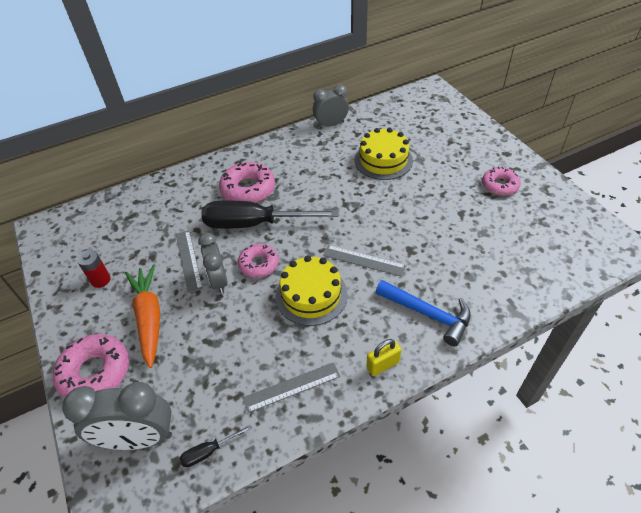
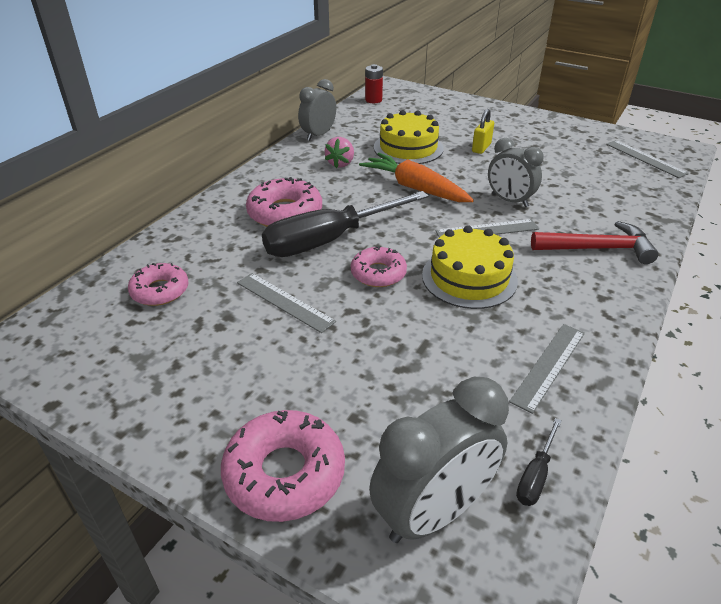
camera: 35 degrees left, 10 degrees down
(101, 280) = (177, 369): red battery -> red battery (373, 100)
(149, 318) = (297, 379): orange carrot -> orange carrot (415, 188)
(219, 281) = (347, 306): grey clock -> grey clock (509, 200)
(321, 158) = (340, 163): none -> pink strawberry
(382, 365) = (610, 305): yellow padlock -> yellow padlock (481, 148)
(427, 314) = (597, 249): blue hammer -> red hammer
(500, 185) = (537, 137): pink donut -> pink donut (160, 291)
(573, 244) = (645, 158): none -> grey ruler

